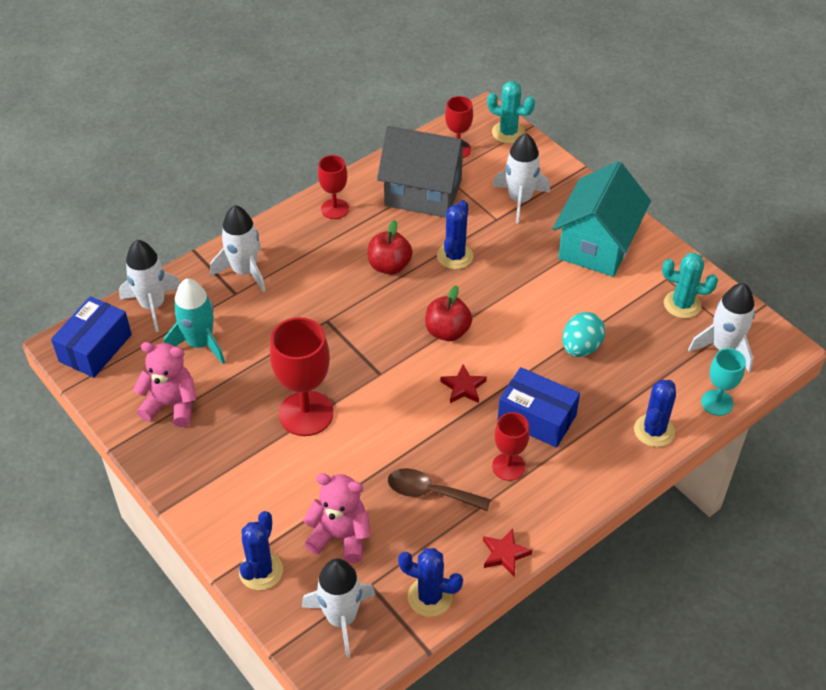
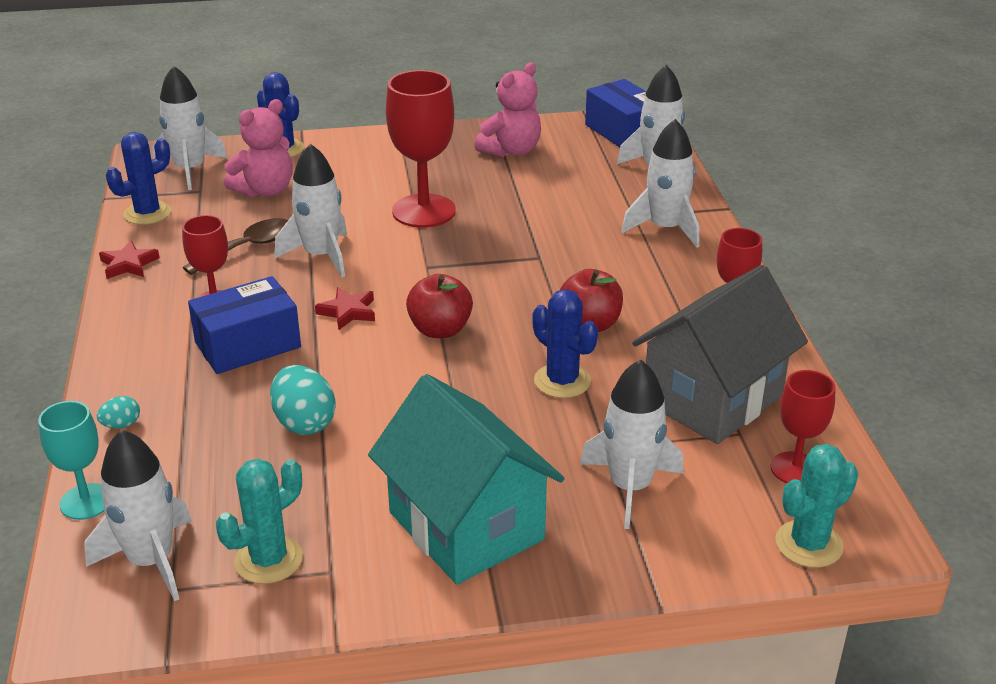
camera: 120 degrees right, 15 degrees down
(200, 343) = (578, 181): turquoise rocket -> none
(409, 441) = (321, 256): none -> white rocket
(654, 430) = (121, 425): blue cactus -> turquoise egg

